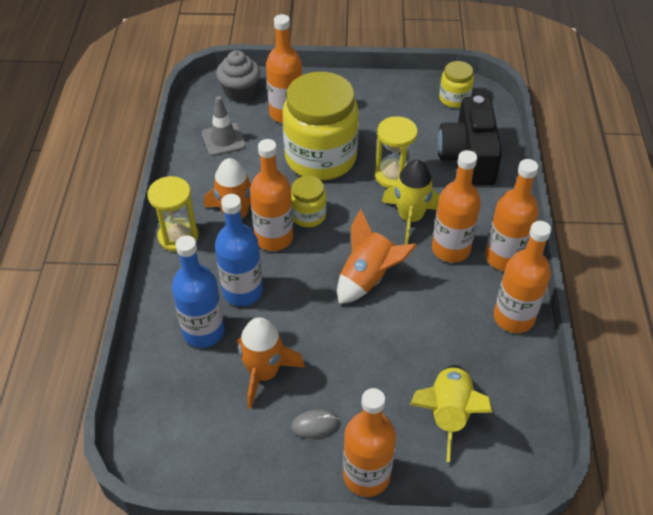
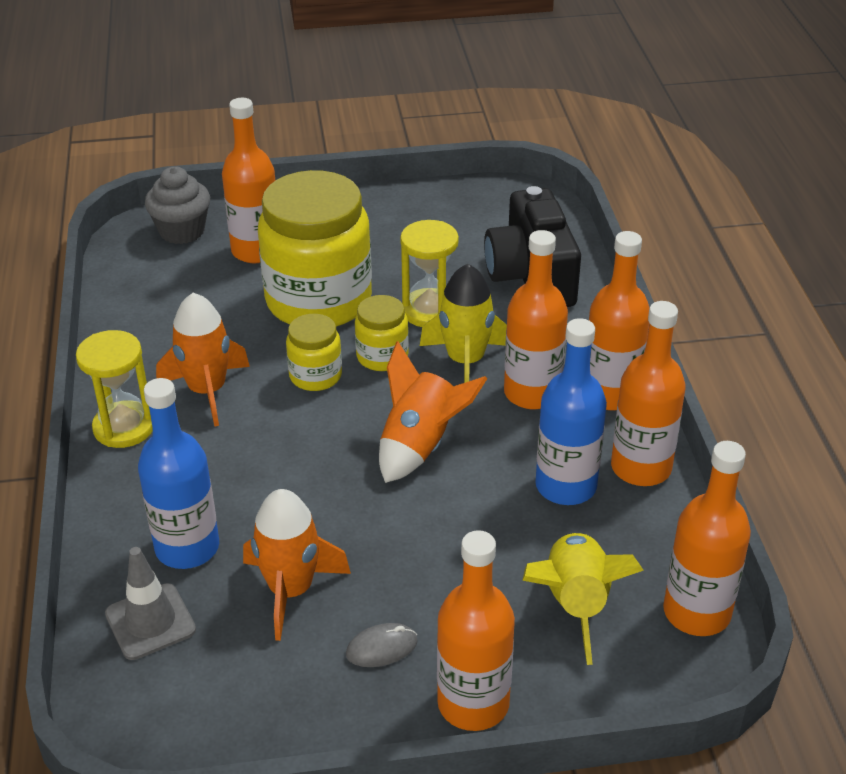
camera: 10 degrees left, 10 degrees down
(223, 140) = (169, 294): grey traffic cone -> grey traffic cone (150, 622)
(242, 291) = (236, 487): blue bottle -> blue bottle (566, 486)
(274, 238) = (270, 411): orange bottle -> orange bottle (696, 612)
(454, 98) = (495, 206): yellow jar -> yellow jar (382, 356)

